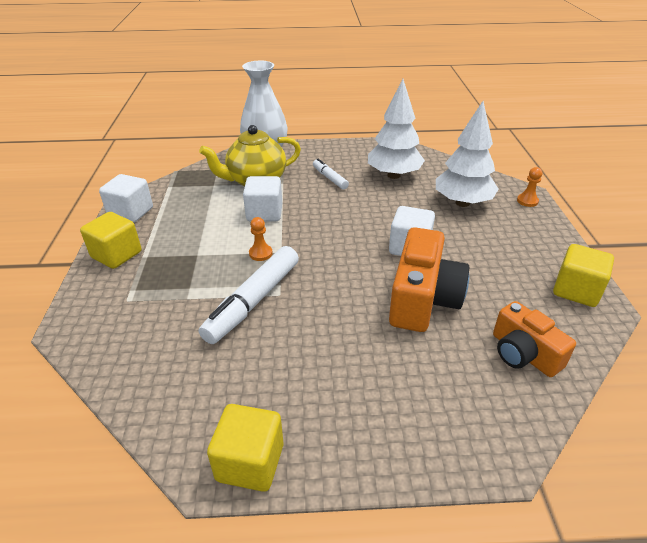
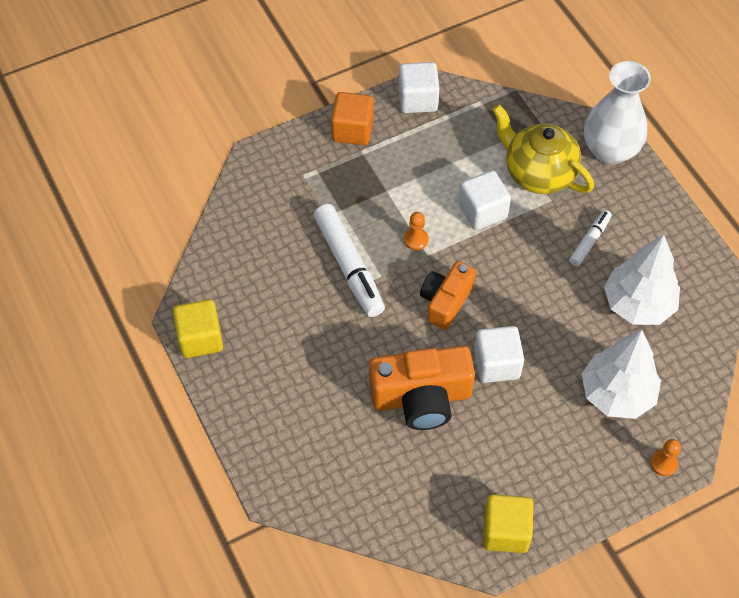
camera: 65 degrees right, 20 degrees up
(116, 255) = (352, 130): yellow cube -> orange cube
(253, 301) = (349, 266): white marker -> white marker turned 120 degrees counterclockwise
(523, 354) = (389, 494): orange camera -> orange camera (445, 301)

